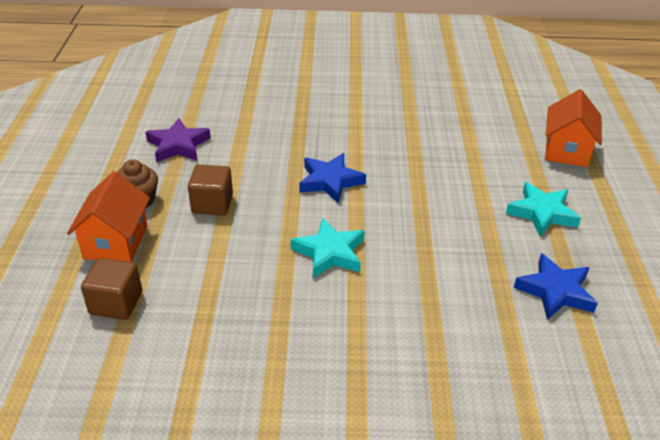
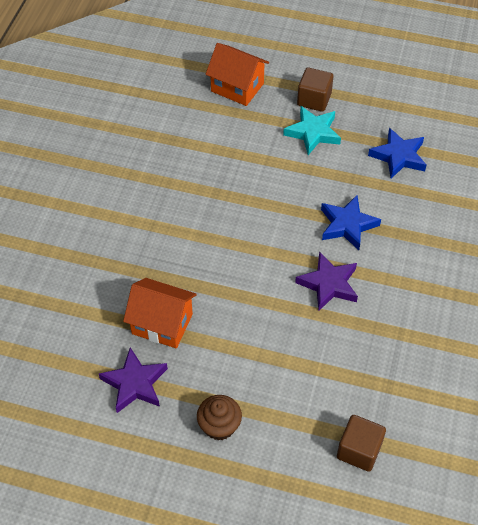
camera: 75 degrees left, 15 degrees up
(116, 242) = (278, 448): orange house -> orange house (162, 324)
(212, 204) = (241, 363): brown cube -> brown cube (314, 99)
(330, 181) = (233, 264): blue star -> blue star (347, 225)
(330, 252) = (328, 284): turquoise star -> purple star

